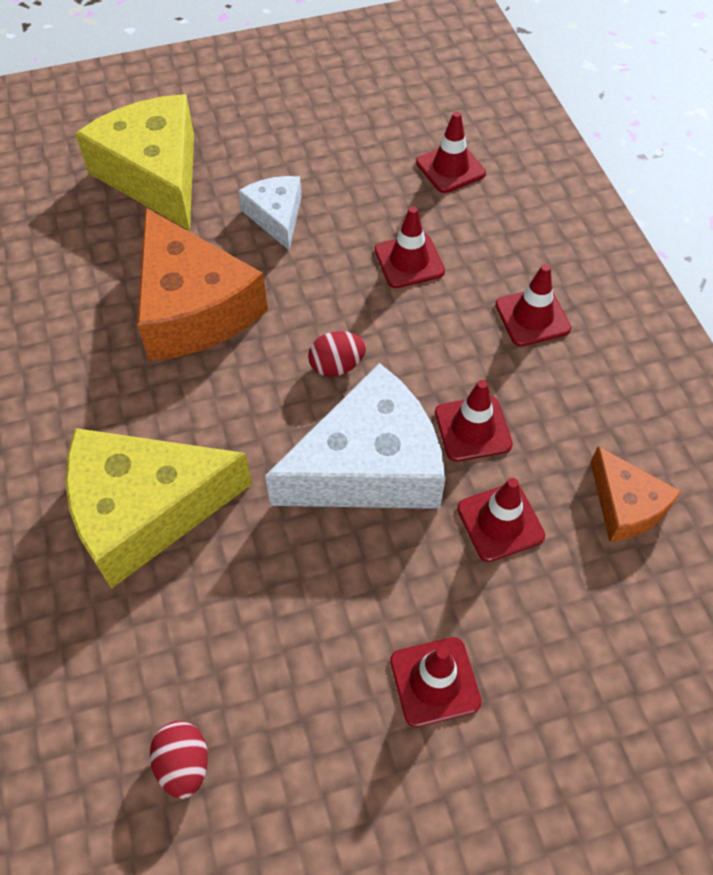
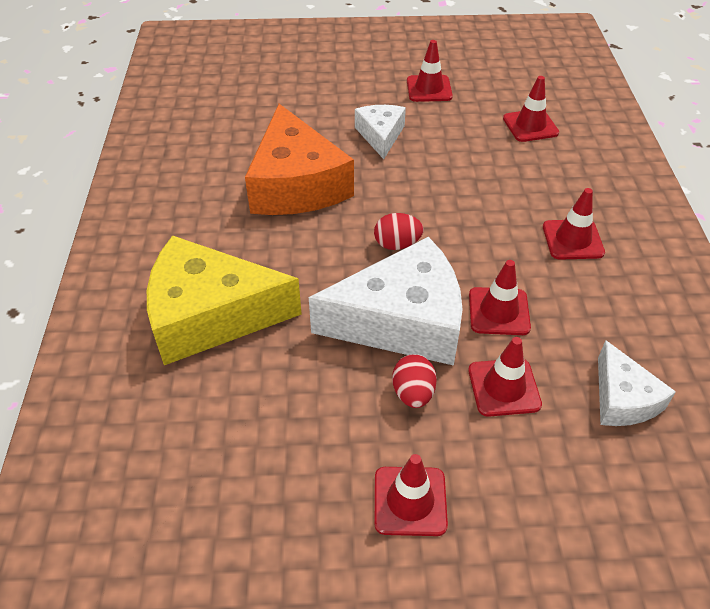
camera: 15 degrees right, 10 degrees down
(155, 175) = (297, 95): yellow cheese -> none
(184, 764) = (174, 512): red egg -> red egg (413, 393)
(409, 261) = (478, 182): red traffic cone -> red traffic cone (429, 89)
(625, 506) = (622, 399): orange cheese -> white cheese

